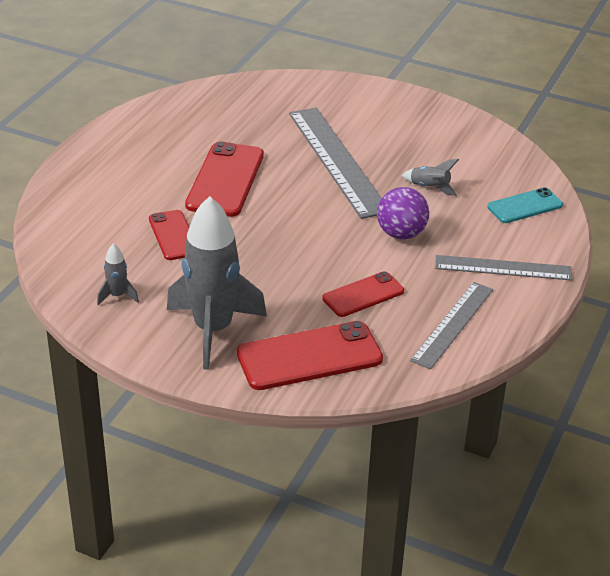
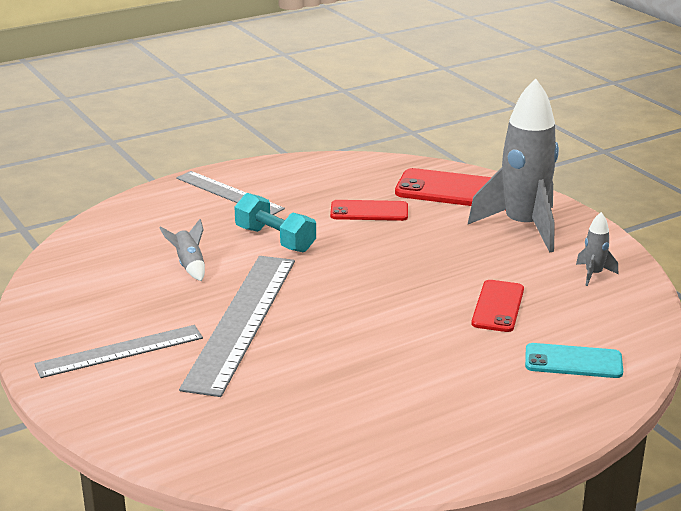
camera: 145 degrees left, 10 degrees down
(225, 180) = (389, 343): red phone -> none
(401, 234) = (275, 239): purple ball -> turquoise dumbbell
(453, 324) = (324, 176): grey ruler -> grey ruler (120, 351)
(524, 206) = (132, 224): turquoise phone -> turquoise phone (573, 362)

